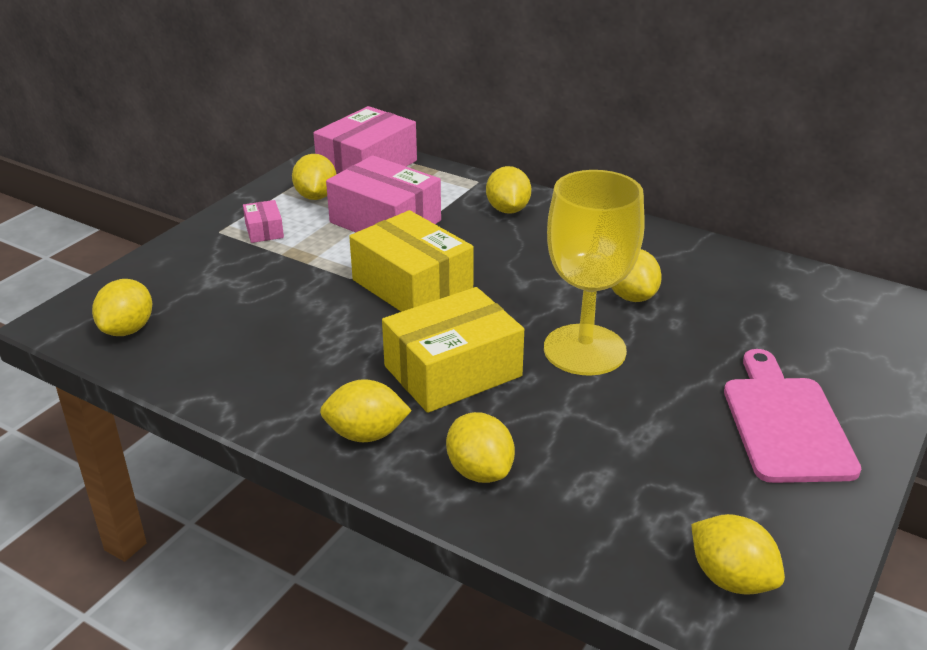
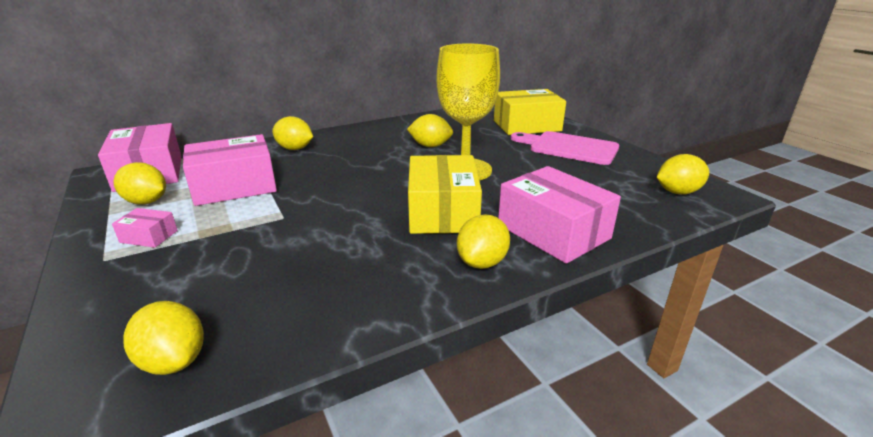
camera: 60 degrees left, 5 degrees down
(412, 285) = (328, 198): yellow box -> yellow box (527, 126)
(479, 471) = (553, 231): yellow lemon -> pink box

